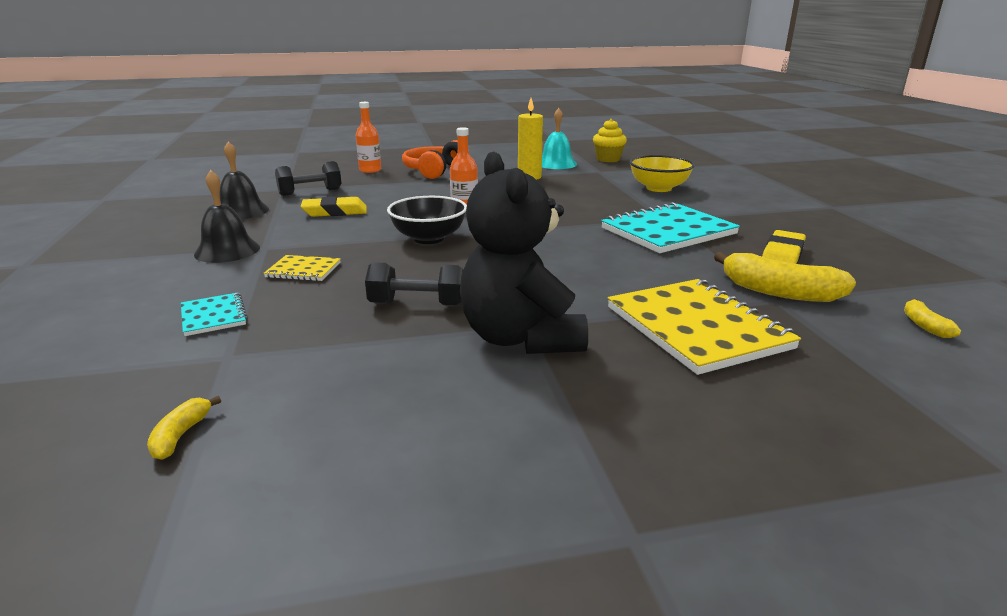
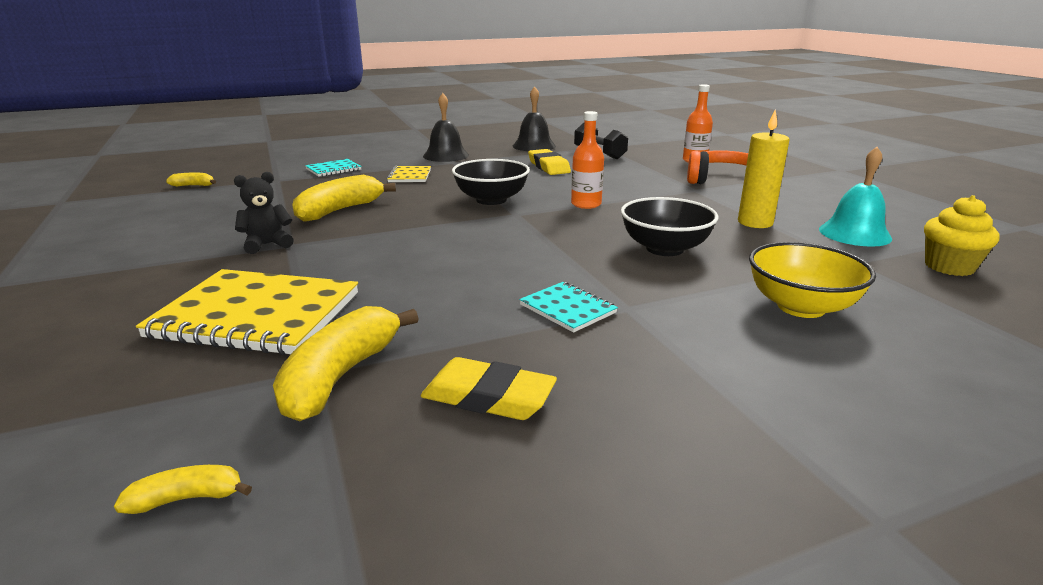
camera: 80 degrees right, 0 degrees up
(417, 305) = (340, 210): black dumbbell -> yellow banana
(521, 338) = (267, 244): black teddy bear -> black teddy bear, size x0.47
(571, 201) = (664, 249): none -> black bowl
(668, 231) = (567, 309): turquoise notebook -> turquoise notebook, size x0.49
(697, 328) = (256, 315): yellow notebook -> yellow notebook turned 45 degrees clockwise

